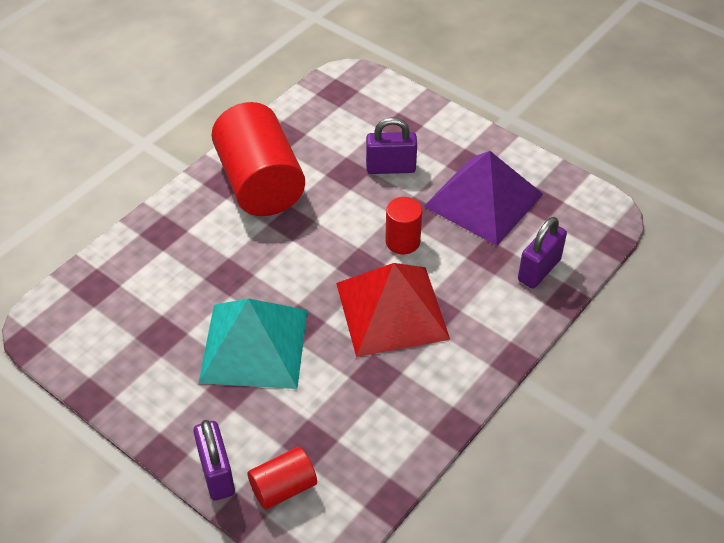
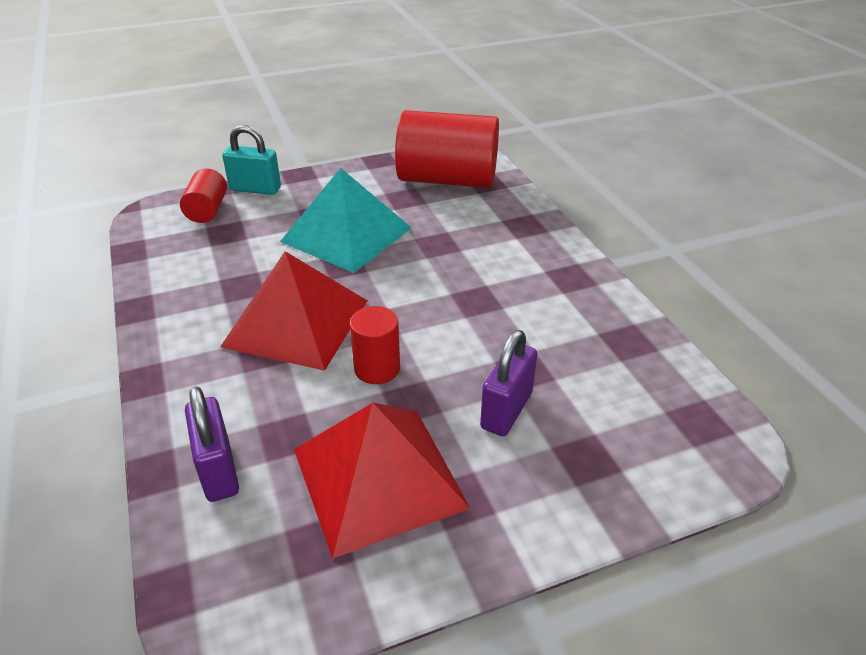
camera: 120 degrees right, 10 degrees down
(217, 473) = (255, 189): purple padlock -> turquoise padlock
(260, 183) = (552, 297): red cylinder -> red cylinder (447, 179)
(483, 200) = (379, 477): purple pyramid -> red pyramid

